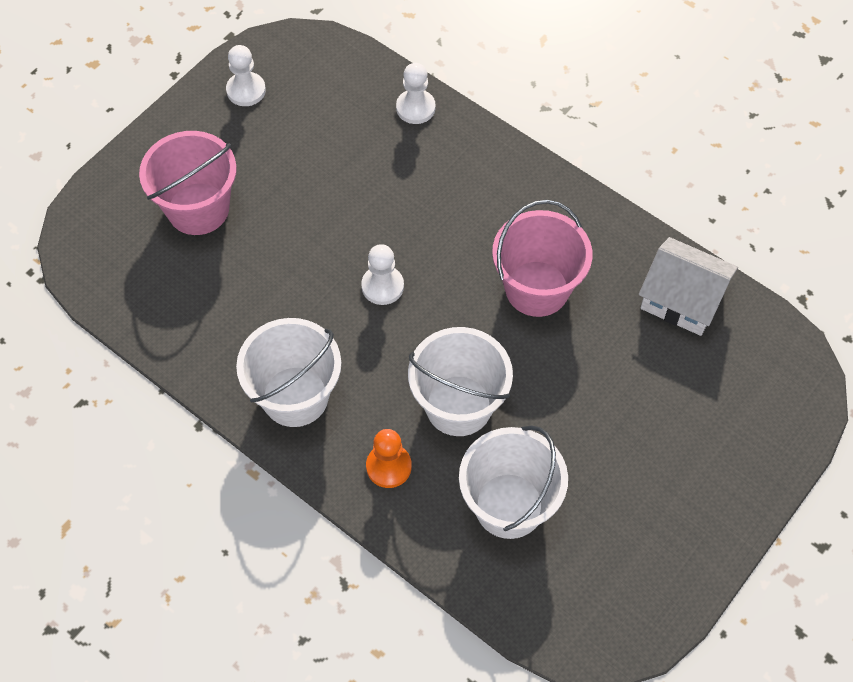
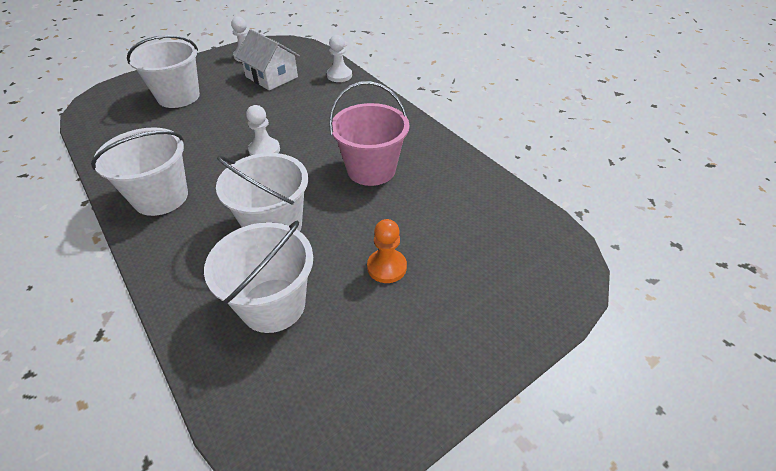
camera: 15 degrees right, 15 degrees down
(198, 209) = (178, 97): pink bucket -> white bucket
(388, 466) = (195, 255): orange pawn -> orange pawn (387, 267)
(682, 299) = (479, 194): white house -> white house (271, 77)

